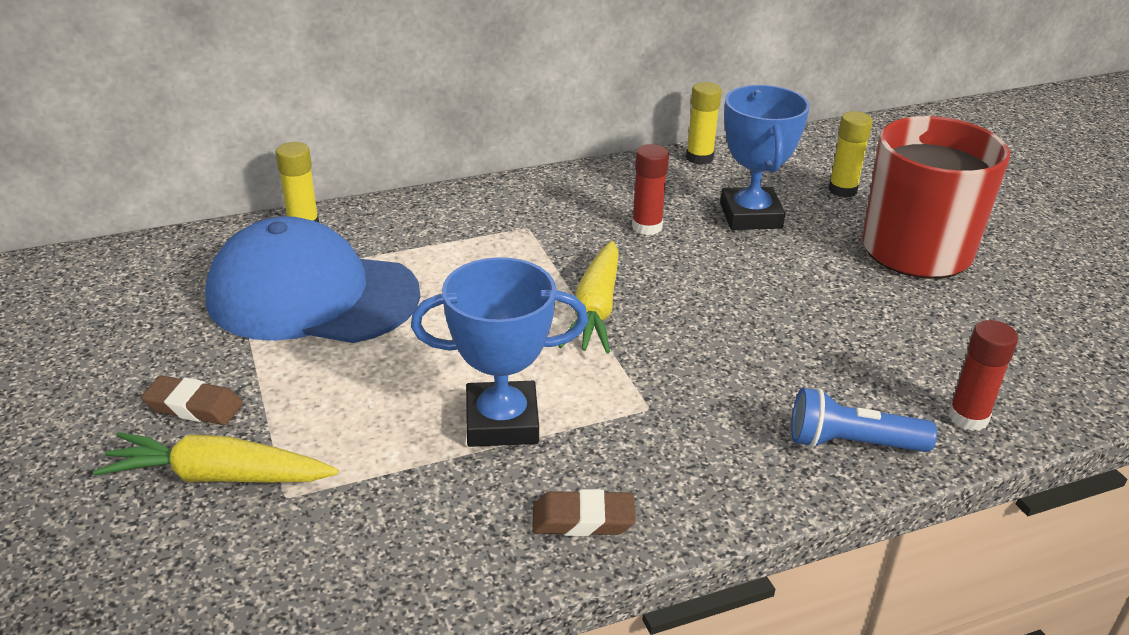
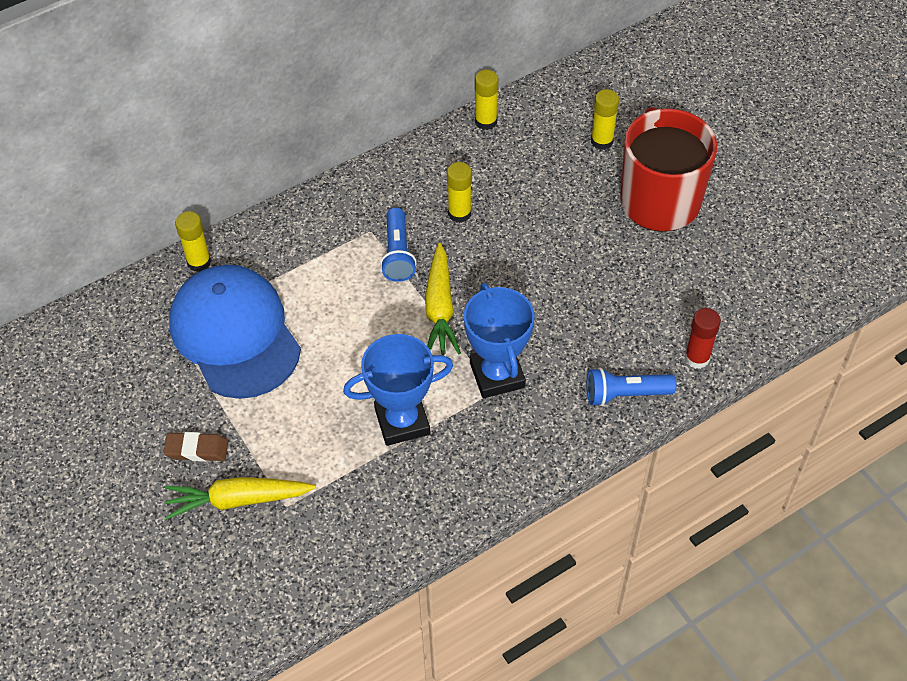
camera: 10 degrees left, 20 degrees up
(312, 296) = (235, 334): blue cap -> blue cap turned 60 degrees clockwise
(556, 251) = (398, 254): none -> blue flashlight
(583, 520) = (471, 486): brown eraser -> none
(647, 227) = (459, 213): red glue stick -> yellow glue stick
(750, 216) = (535, 185): blue trophy -> blue trophy (497, 375)

